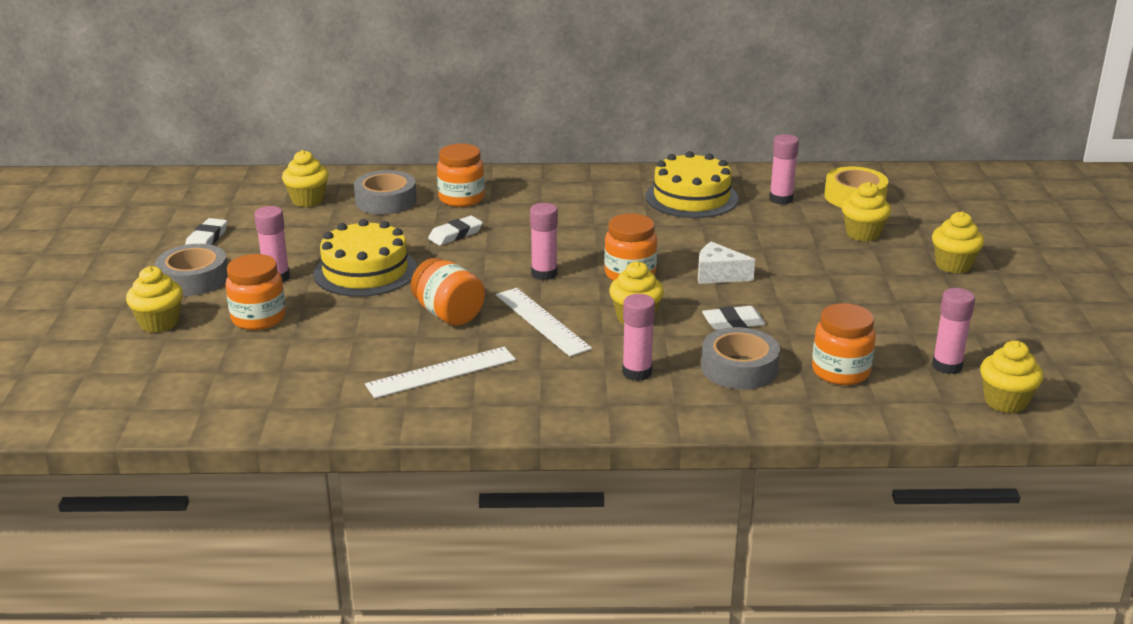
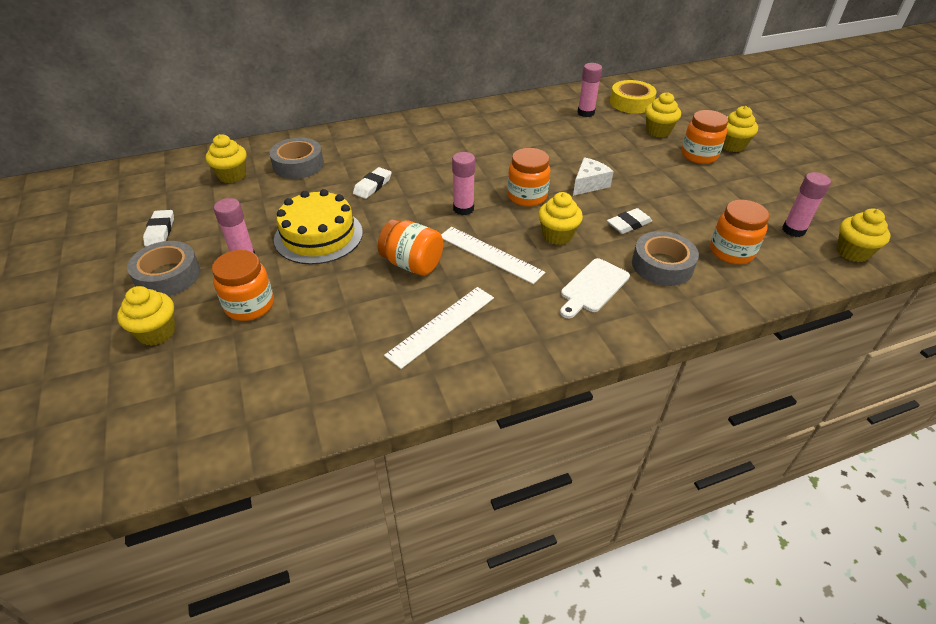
camera: 20 degrees left, 15 degrees up
(461, 198) = (358, 152): orange jar -> orange jar (699, 155)
(637, 372) = (593, 287): pink glue stick -> white cutting board
(691, 197) = (525, 122): yellow cake -> none
(718, 275) = (589, 184): white cheese -> white cheese turned 135 degrees clockwise

